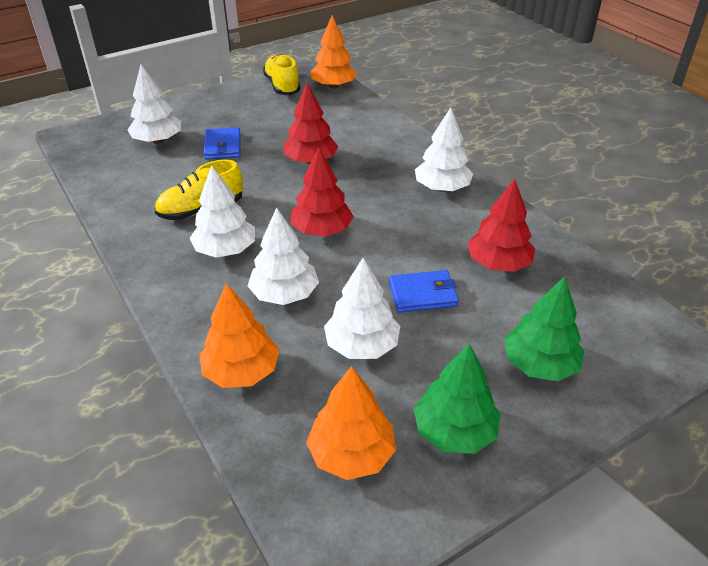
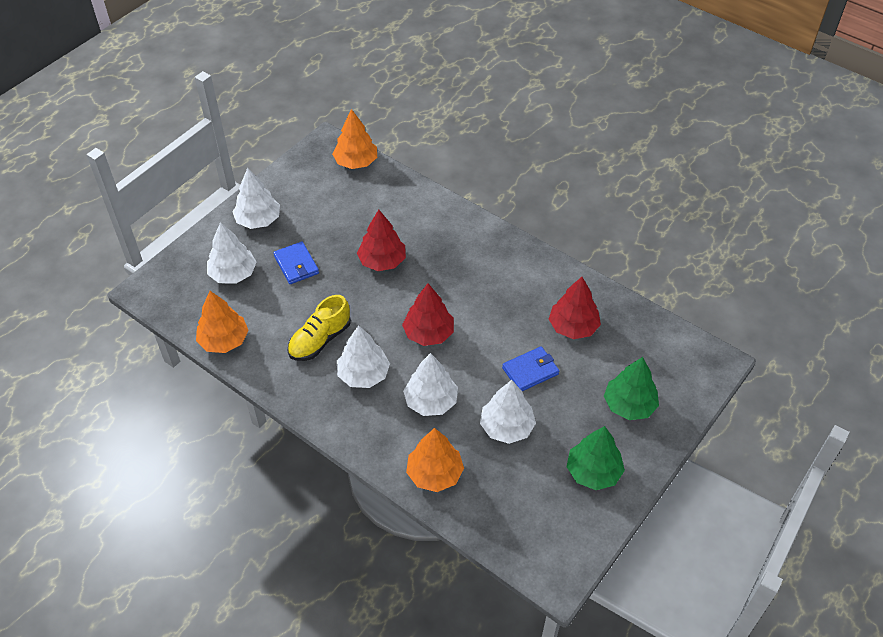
camera: 20 degrees left, 10 degrees up
(282, 86) = (308, 174): yellow shoe -> none
(351, 454) = (536, 508): orange tree -> orange tree (224, 340)
(442, 188) = (503, 262): white tree -> white tree (258, 220)

